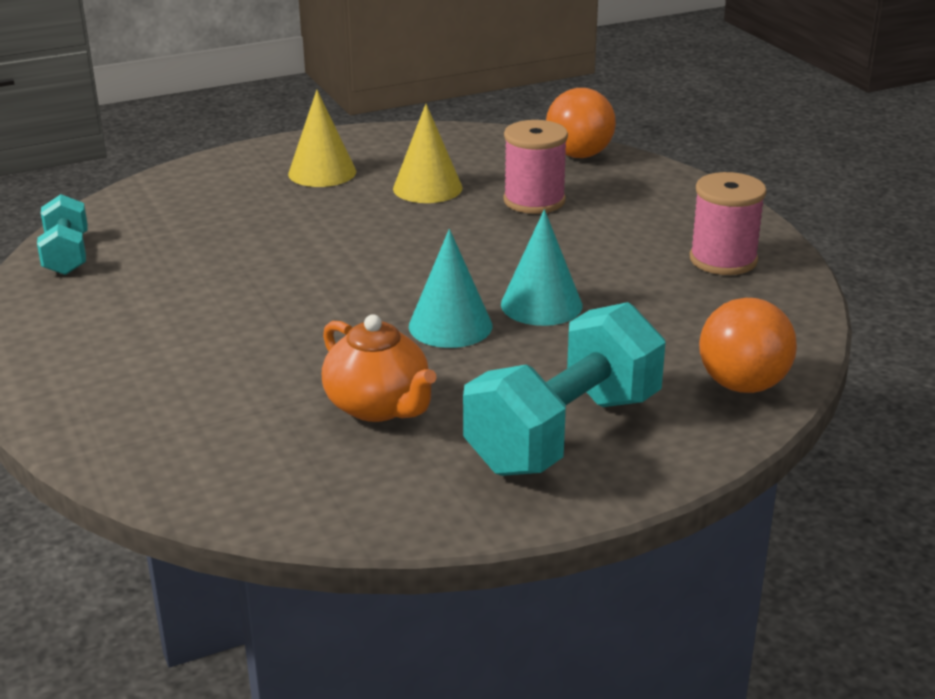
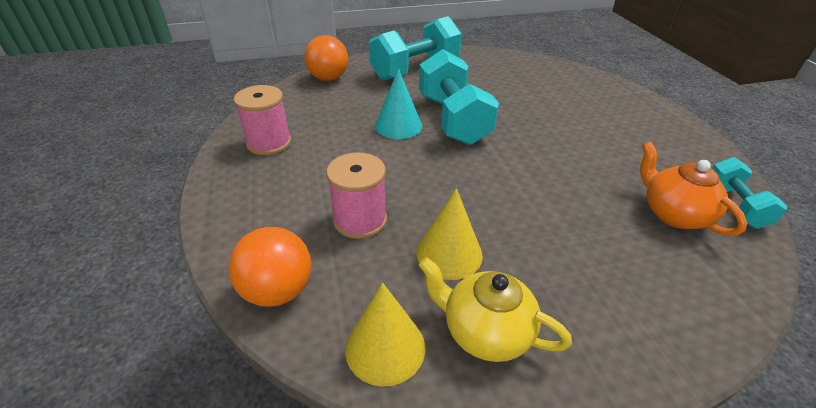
camera: 170 degrees left, 10 degrees up
(322, 172) = (557, 300): yellow cone -> yellow cone (385, 347)
(379, 406) = (492, 86): orange teapot -> orange teapot (673, 214)
(389, 153) = (485, 331): none -> yellow teapot
(450, 325) = (453, 119): turquoise cone -> turquoise dumbbell

